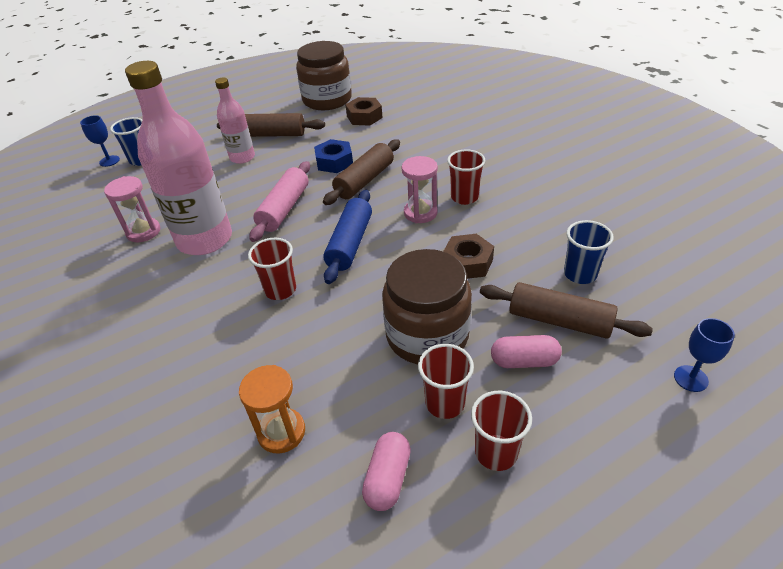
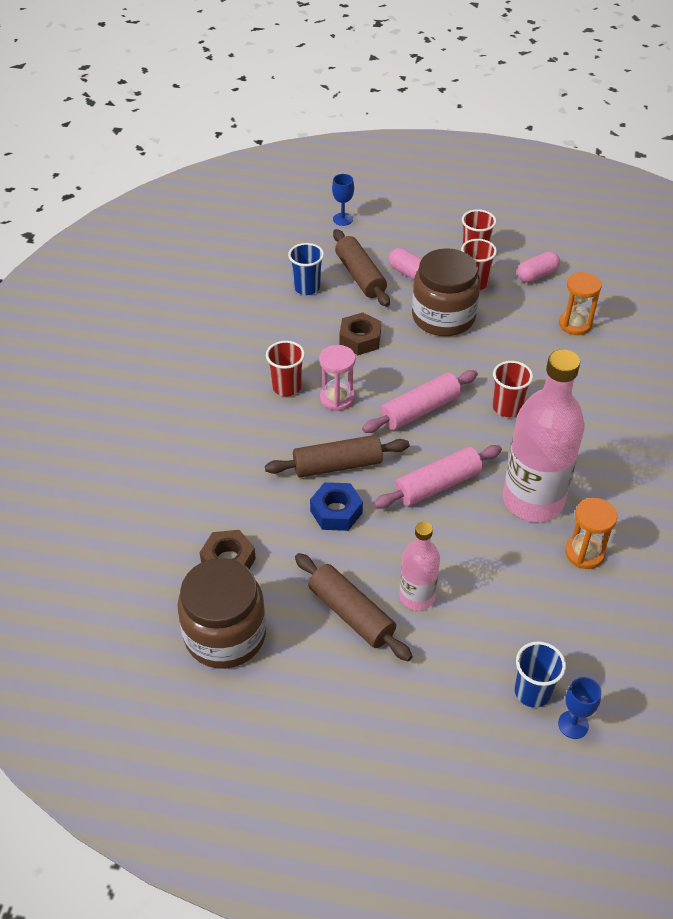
camera: 140 degrees left, 5 degrees up
(143, 232) = (584, 553): pink hourglass -> orange hourglass
(350, 243) = (420, 410): blue rolling pin -> pink rolling pin

